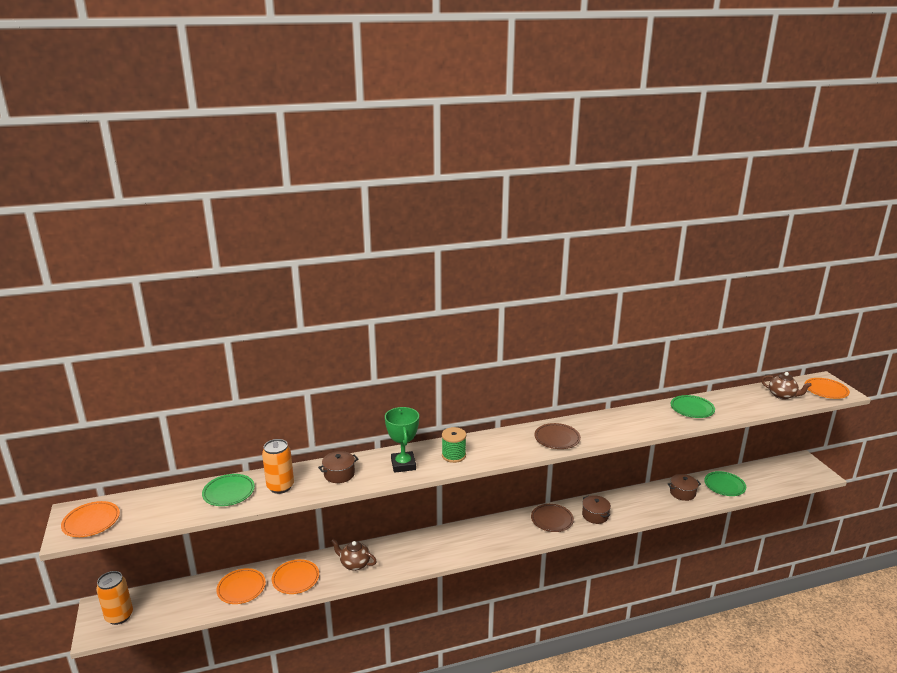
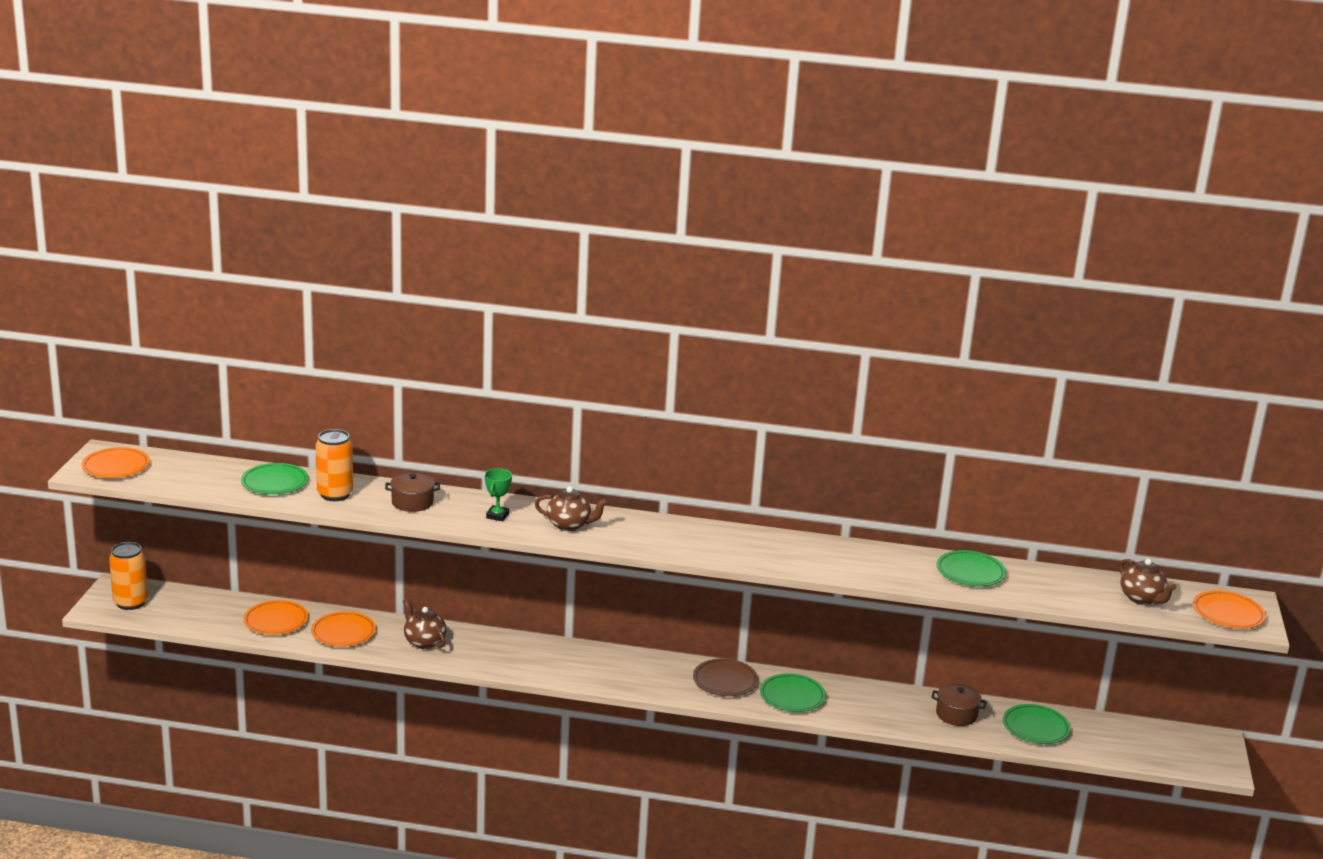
camera: 25 degrees right, 0 degrees up
(403, 465) = (497, 516): green trophy -> green trophy, size x0.58
(453, 455) = (569, 525): green spool -> brown teapot
(557, 438) = (726, 547): brown plate -> none
(595, 515) = (792, 696): brown pot -> green plate

